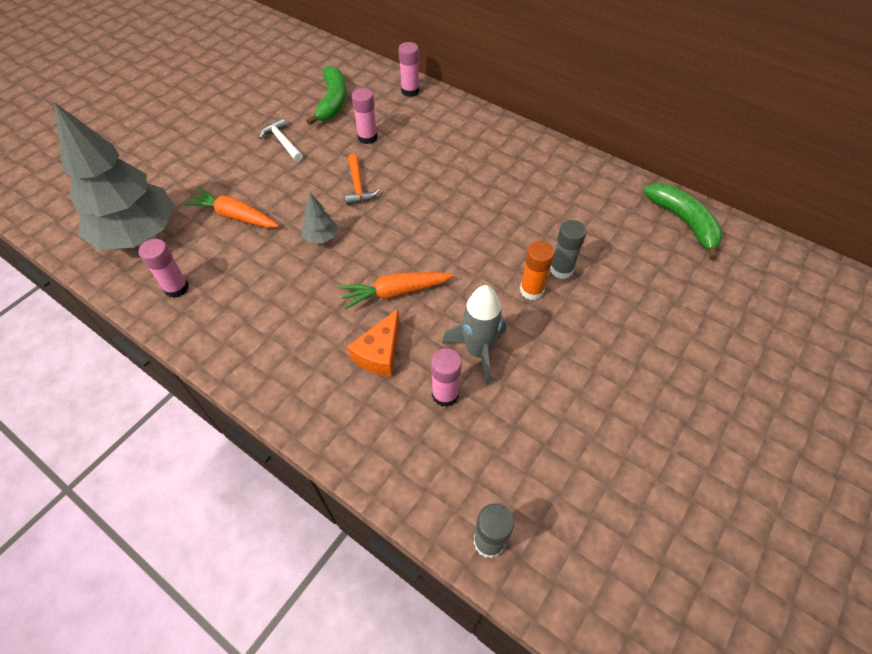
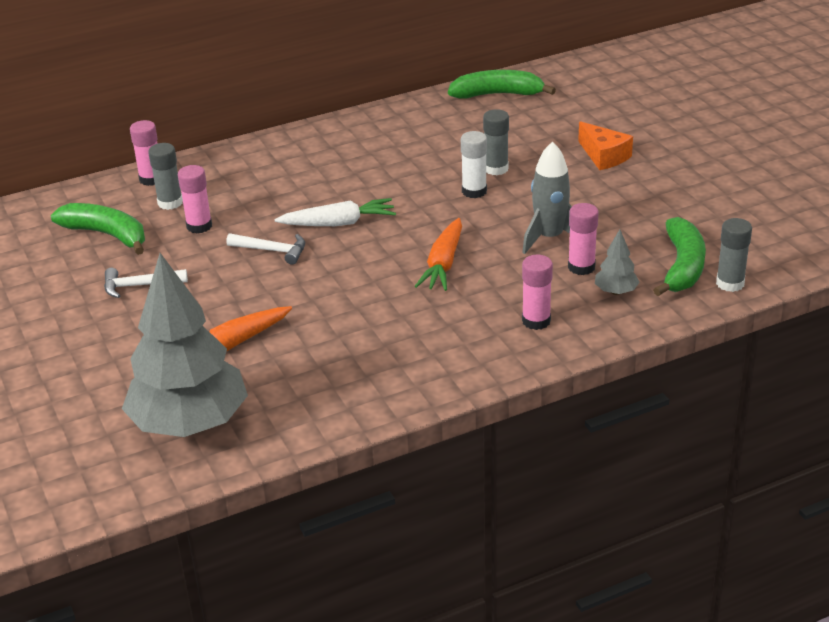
camera: 60 degrees left, 20 degrees down
(176, 288) = (308, 406): pink glue stick -> pink glue stick (536, 321)
(321, 237) = (325, 292): grey tree -> grey tree (615, 291)
(358, 186) = (272, 251): orange hammer -> white hammer
(379, 353) = (508, 291): orange cheese -> orange cheese (604, 156)
(387, 112) = (170, 203): none -> grey glue stick
(415, 206) = (339, 223): none -> white carrot
(494, 483) = (682, 267): none -> green banana
(515, 269) = (474, 191): none -> white glue stick
(531, 290) = (506, 191): orange glue stick -> none

